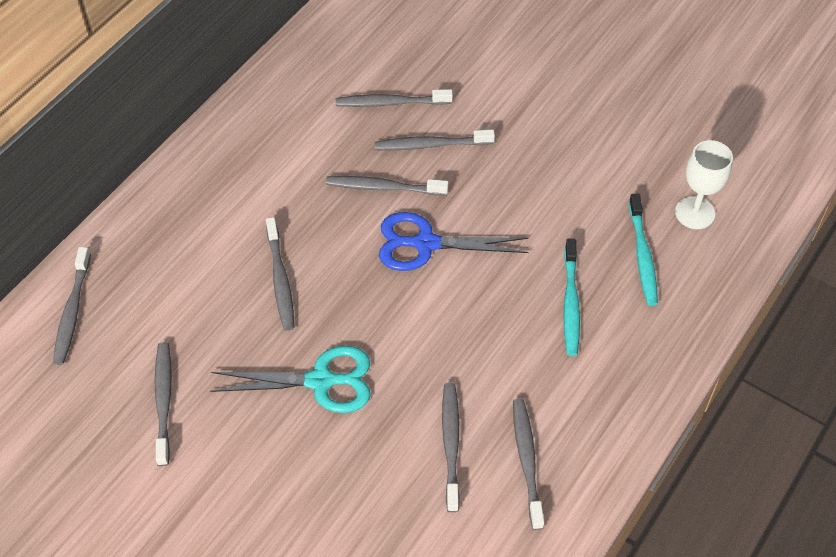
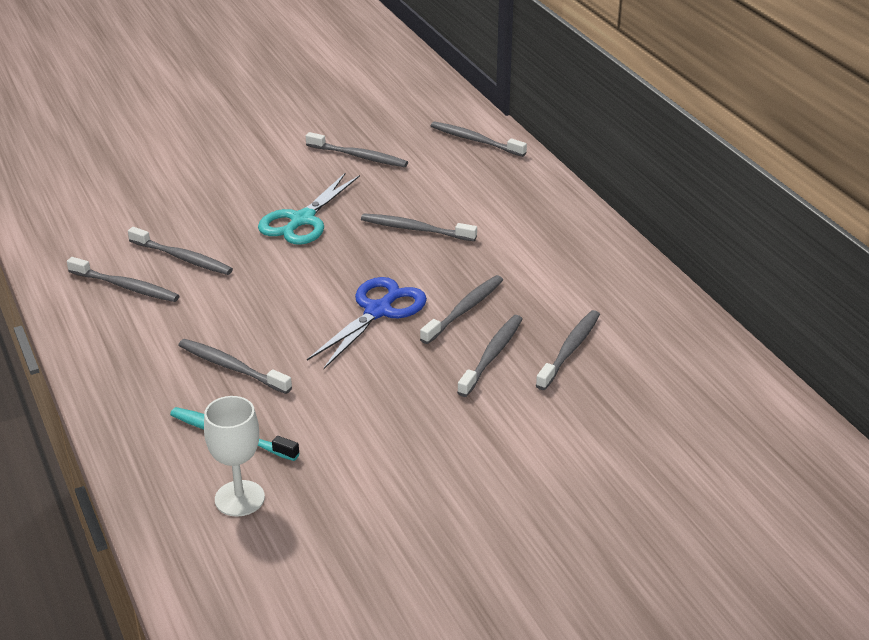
camera: 120 degrees right, 20 degrees down
(570, 302) = (232, 367): turquoise toothbrush -> grey toothbrush

